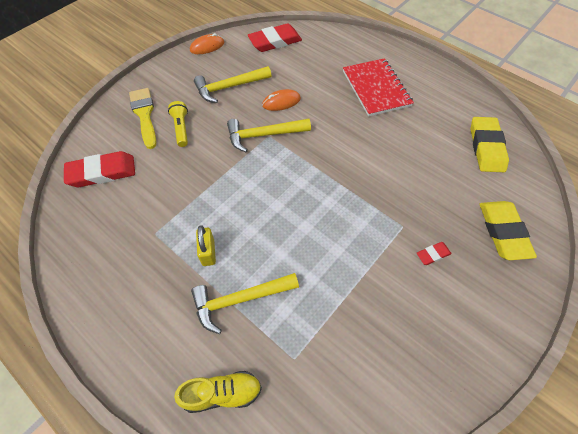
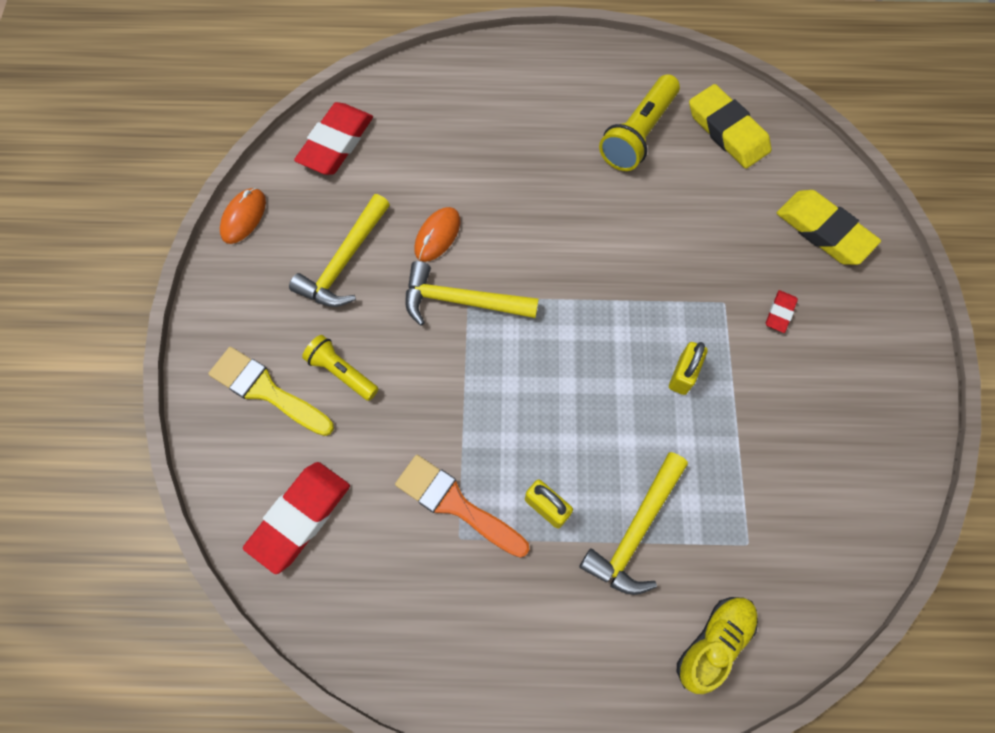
camera: 40 degrees left, 10 degrees up
(169, 217) = (455, 504): none -> orange brush
(264, 135) = (462, 301): yellow hammer -> yellow hammer turned 60 degrees clockwise
(343, 244) = (683, 374): none -> yellow padlock
(376, 88) = (538, 131): red notebook -> none
(430, 119) = (638, 134): none -> yellow flashlight

